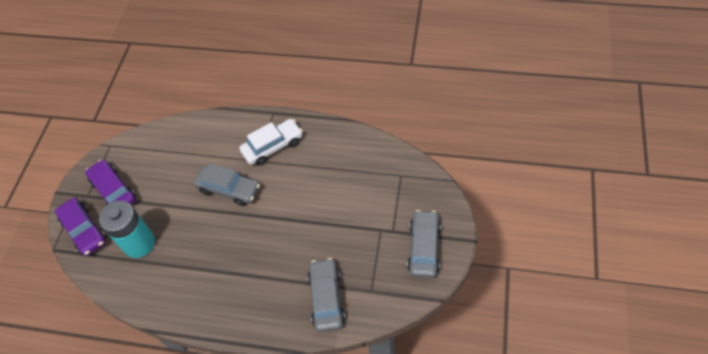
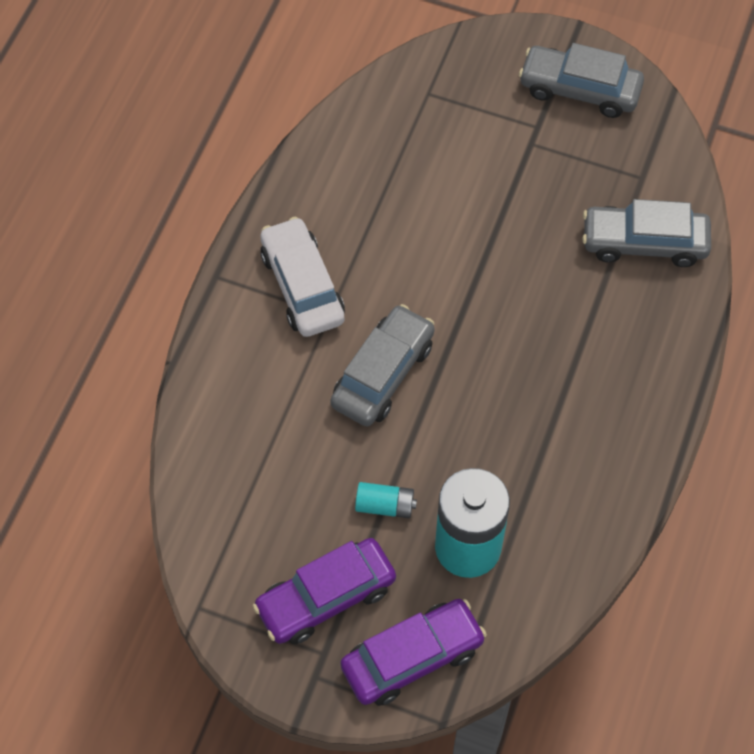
camera: 85 degrees left, 5 degrees up
(159, 204) = (385, 505): none -> turquoise battery

